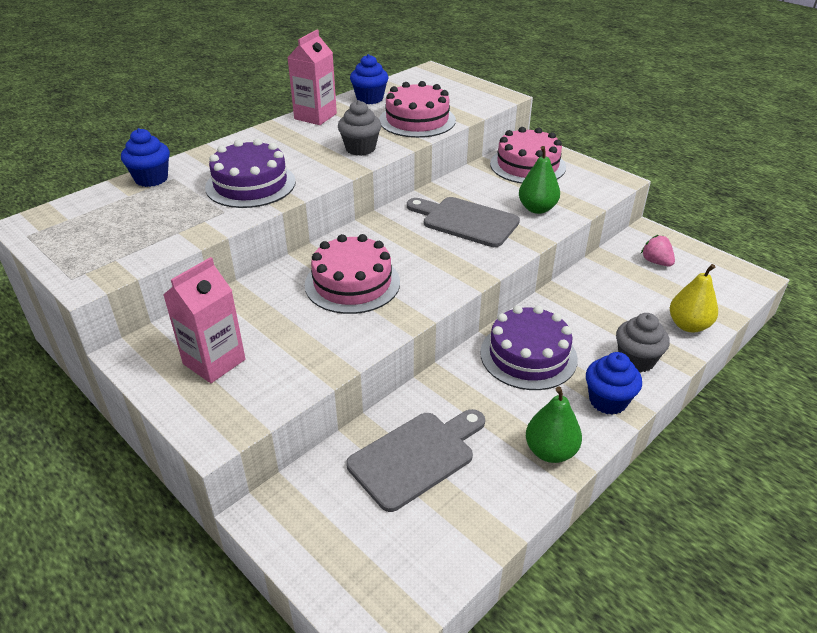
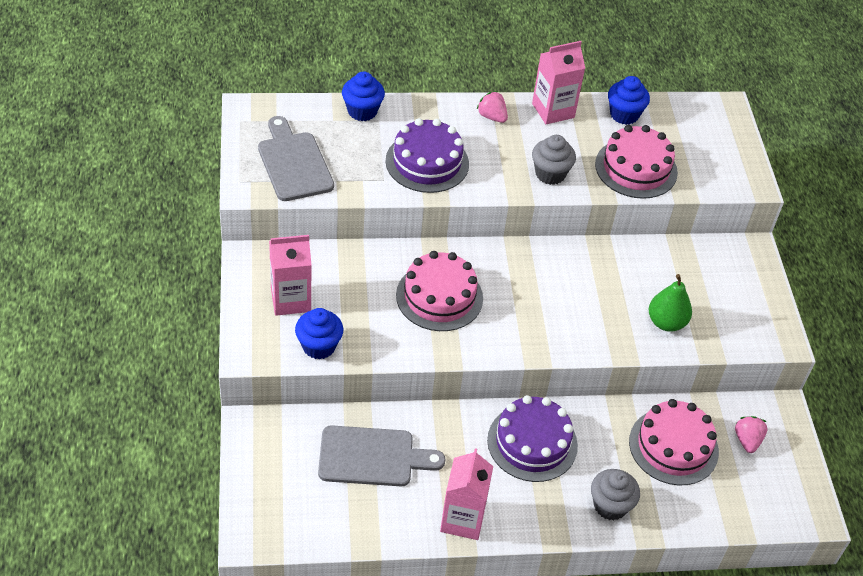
camera: 35 degrees right, 10 degrees up
(272, 138) = (492, 117): none -> pink strawberry
(466, 221) = (590, 295): grey cutting board -> grey cutting board (293, 163)
(527, 165) = (718, 271): pink cake -> pink cake (673, 446)
(550, 451) = (462, 519): green pear -> pink carton
(608, 401) = (547, 517): blue cupcake -> blue cupcake (319, 346)
(688, 325) = (693, 511): yellow pear -> none

